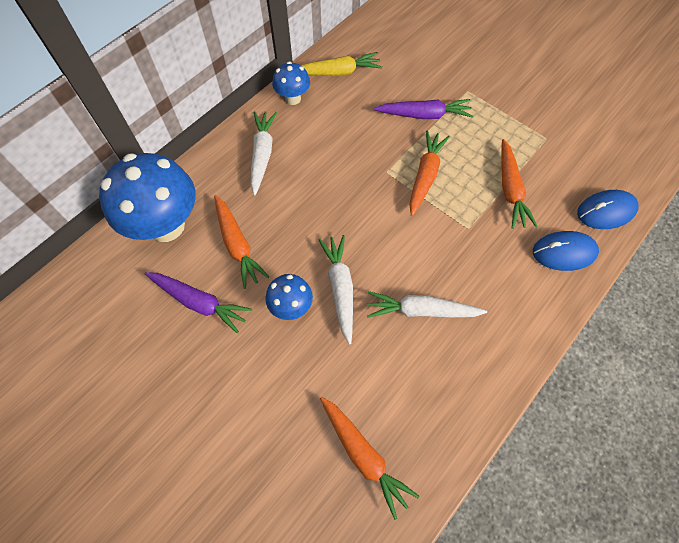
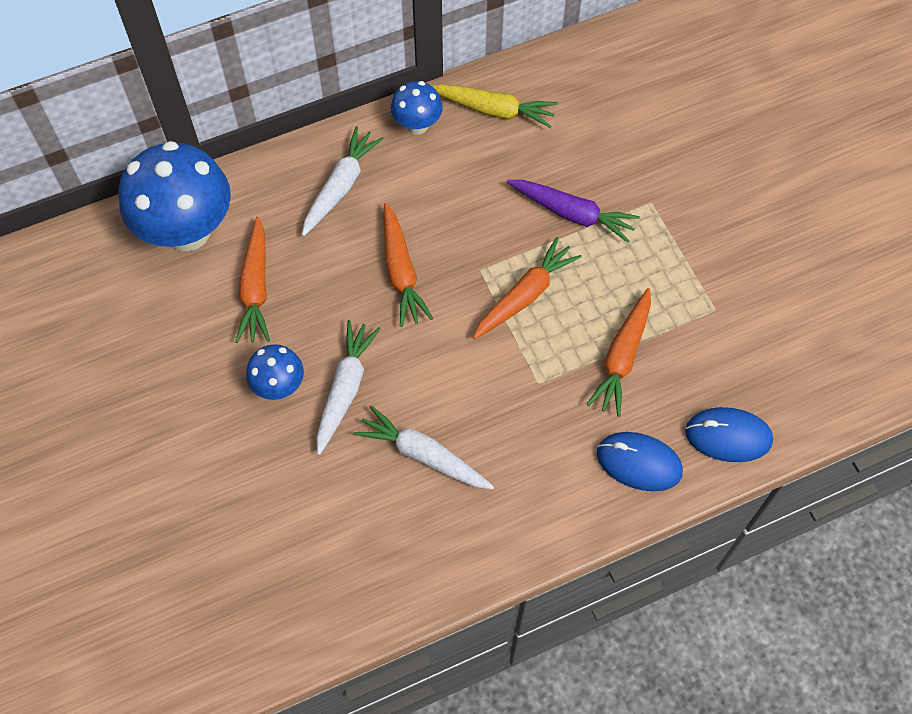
camera: 25 degrees right, 0 degrees up
(199, 302) = (182, 337): purple carrot -> none
(363, 455) = (272, 578): orange carrot -> orange carrot (401, 272)

